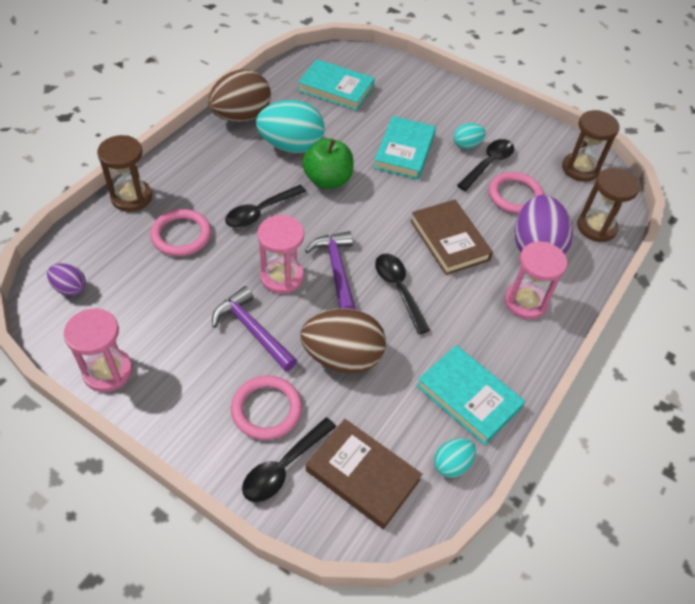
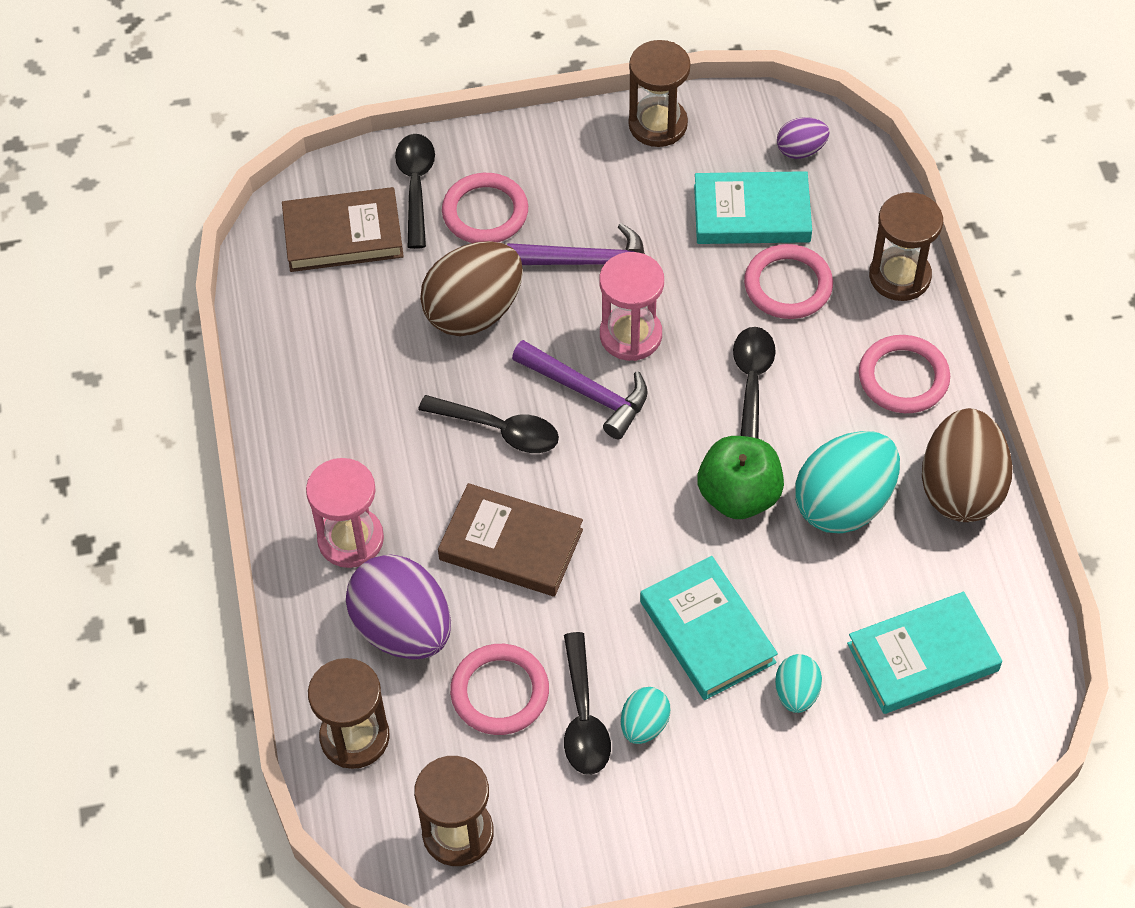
camera: 140 degrees right, 5 degrees up
(108, 371) = (658, 124): pink hourglass -> brown hourglass
(198, 163) = (903, 377): none -> pink ring
(452, 464) = (274, 307): turquoise egg -> turquoise egg (796, 693)
(468, 397) = (315, 380): turquoise book -> turquoise book (752, 213)

